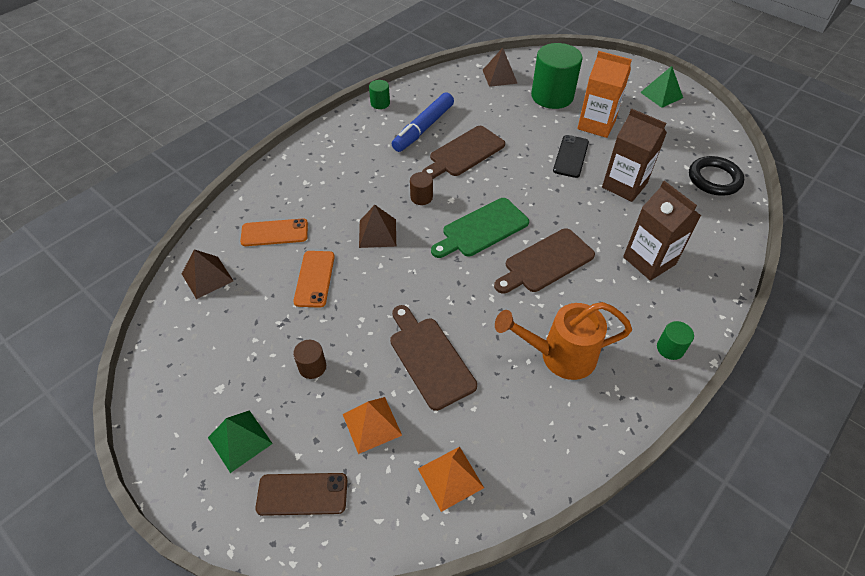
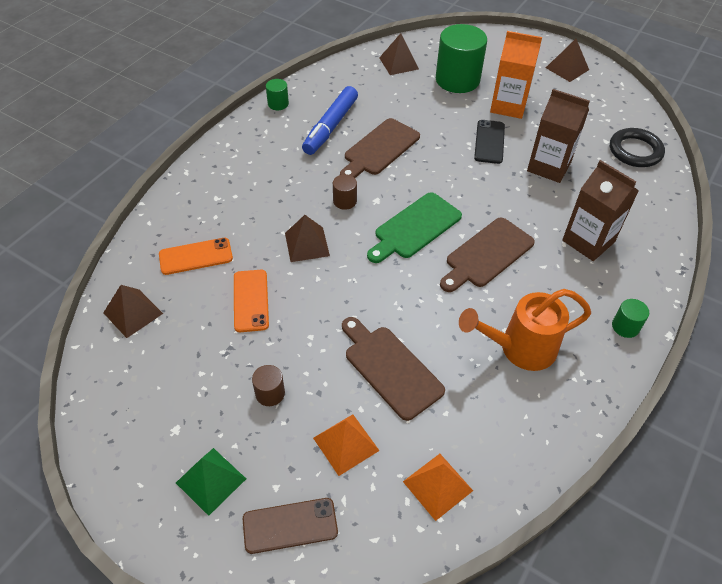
camera: 10 degrees left, 0 degrees up
(661, 95) = (567, 68): green pyramid -> brown pyramid

